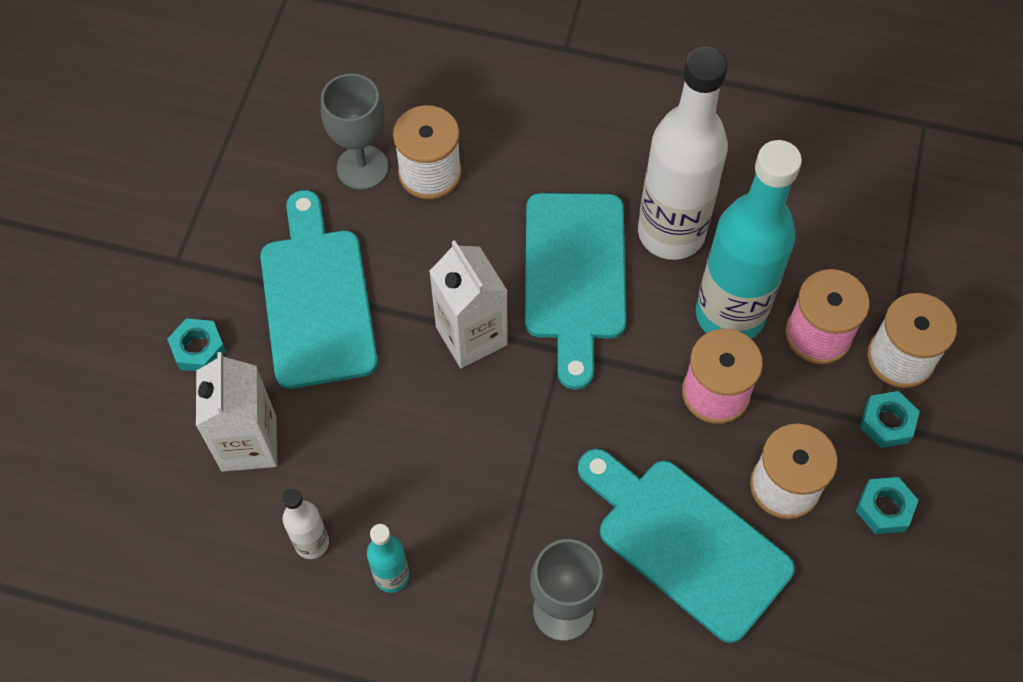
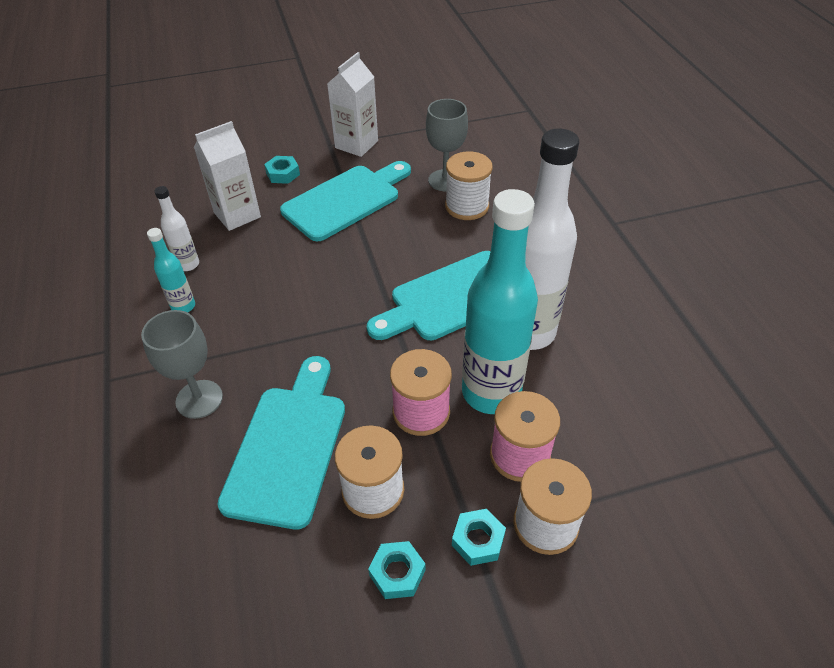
camera: 60 degrees right, 15 degrees down
(471, 336) = (370, 270): white carton -> white carton (356, 144)

